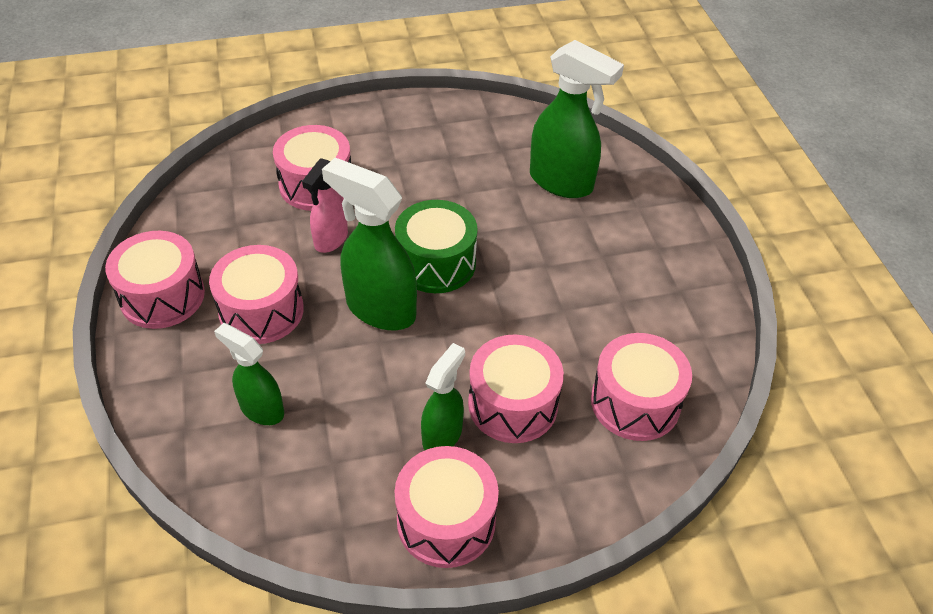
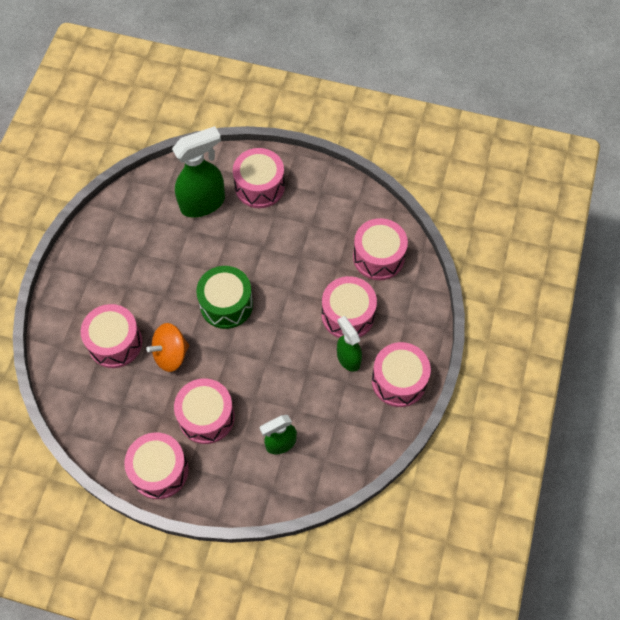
camera: 60 degrees left, 15 degrees up
(330, 240) = (171, 354): pink spray bottle -> orange spinning top
(379, 309) = (243, 351): green spray bottle -> none
(632, 224) = (259, 186): none -> pink drum

